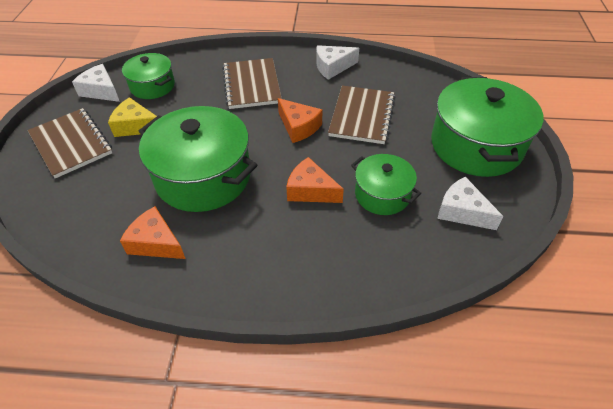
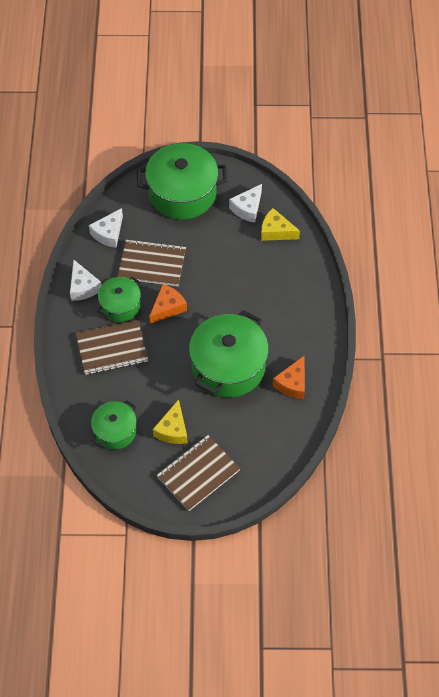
camera: 95 degrees left, 10 degrees up
(101, 91) = (124, 474): white cheese -> white cheese (108, 233)
(310, 190) = (236, 295): orange cheese -> none
(382, 194) = (236, 252): green pot -> green pot (120, 305)
(423, 243) = (276, 231): none -> yellow cheese

